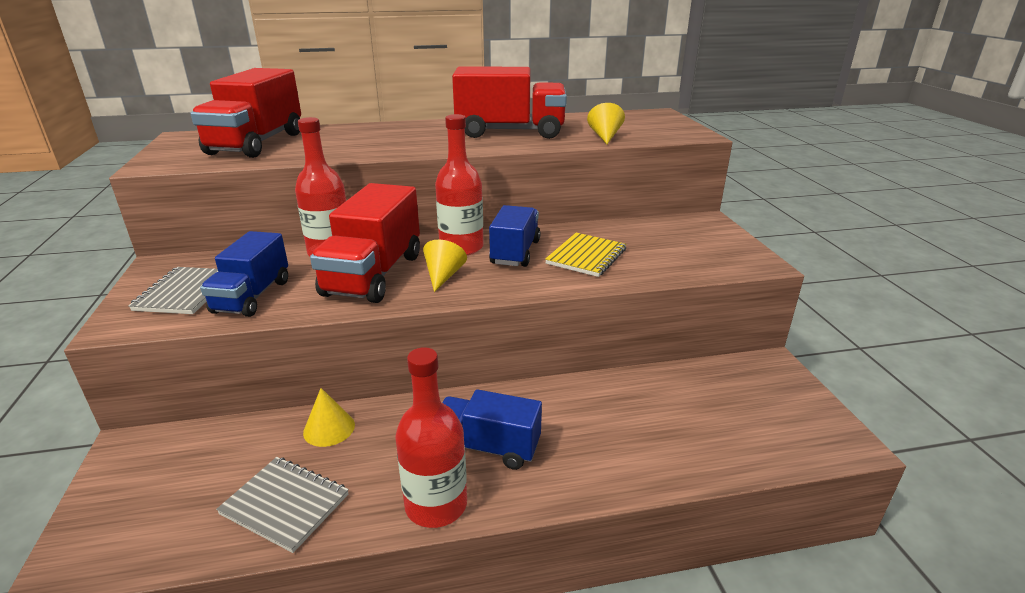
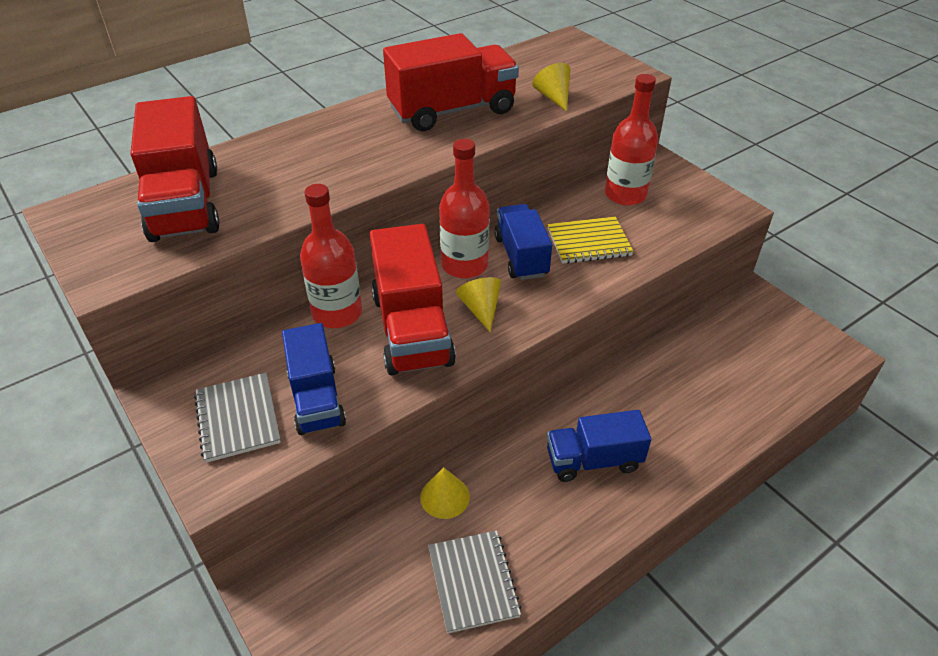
camera: 25 degrees left, 15 degrees up
(285, 504) = (473, 582): grey notebook -> grey notebook turned 75 degrees clockwise
(436, 505) = (594, 529): red bottle -> red bottle (625, 194)
(586, 256) = (589, 242): yellow notebook -> yellow notebook turned 75 degrees clockwise

